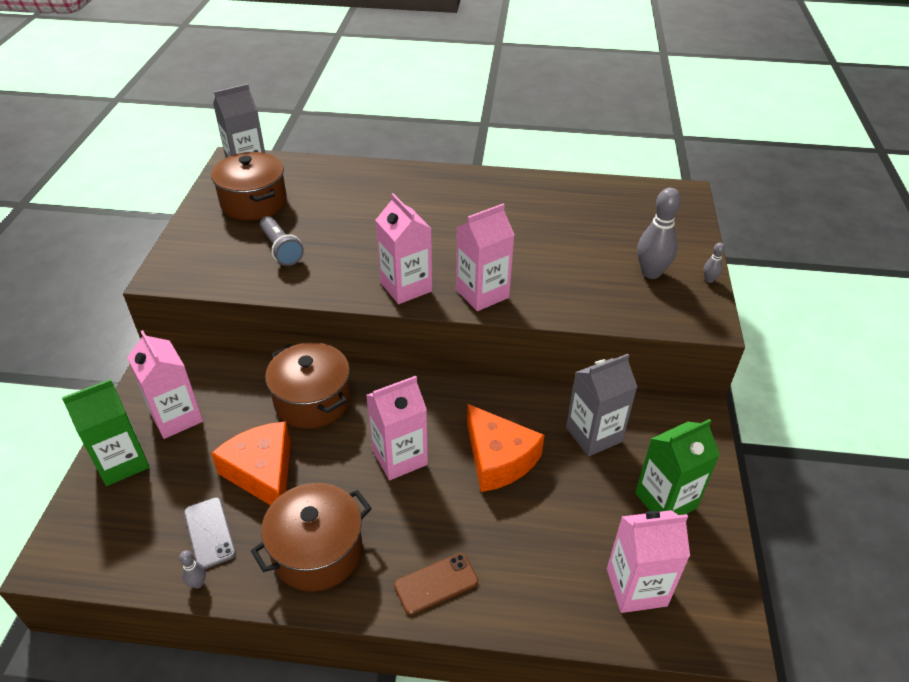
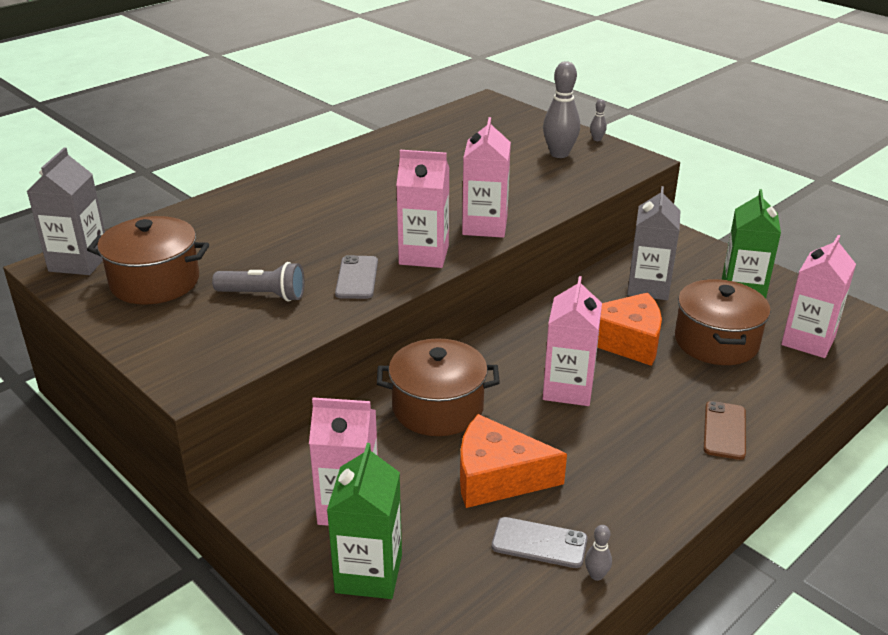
camera: 50 degrees left, 10 degrees down
(317, 551) = (629, 482): brown pot -> brown pot (716, 342)
(343, 274) = (357, 278): none -> grey phone

